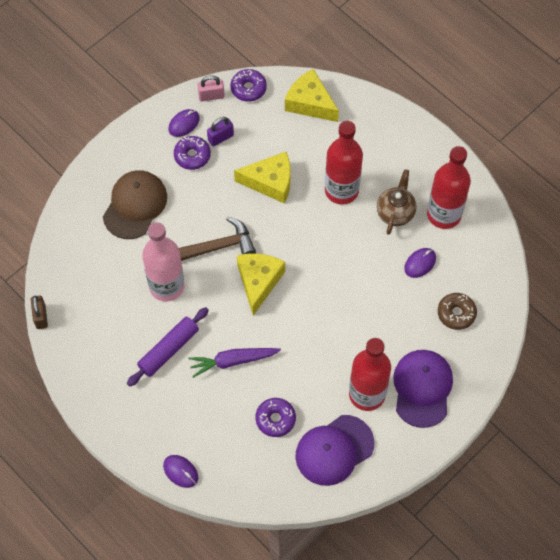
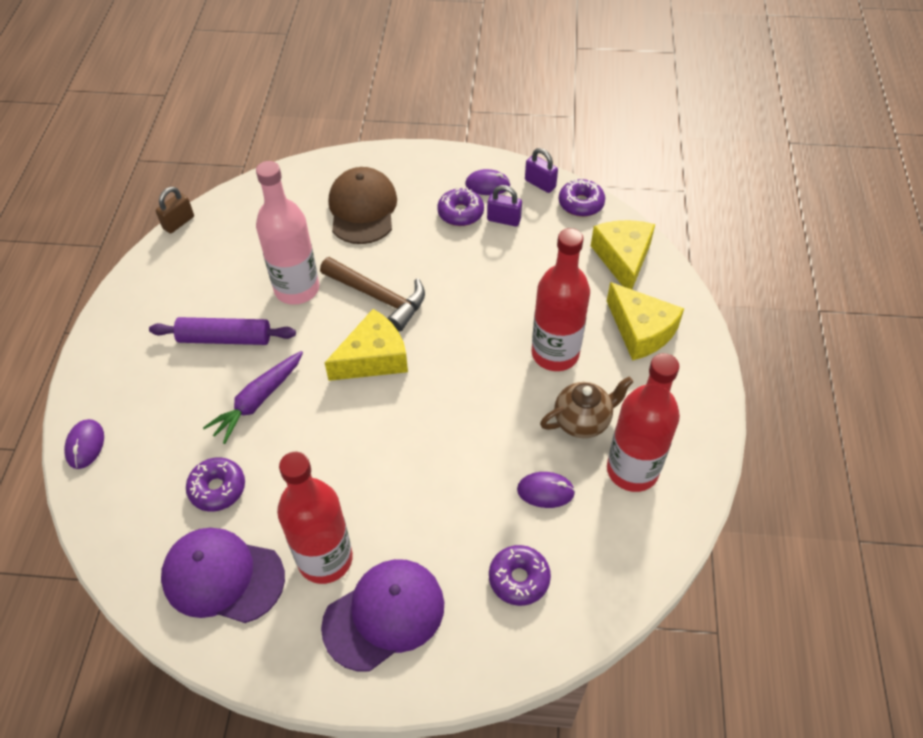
camera: 50 degrees right, 10 degrees down
(135, 205) = (362, 209): brown cap -> brown cap turned 75 degrees counterclockwise
(211, 96) = (540, 184): pink padlock -> purple padlock
(233, 361) = (258, 400): purple carrot -> purple carrot turned 90 degrees counterclockwise
(270, 182) = (498, 289): yellow cheese -> yellow cheese (641, 331)
(456, 313) = (519, 579): brown donut -> purple donut

